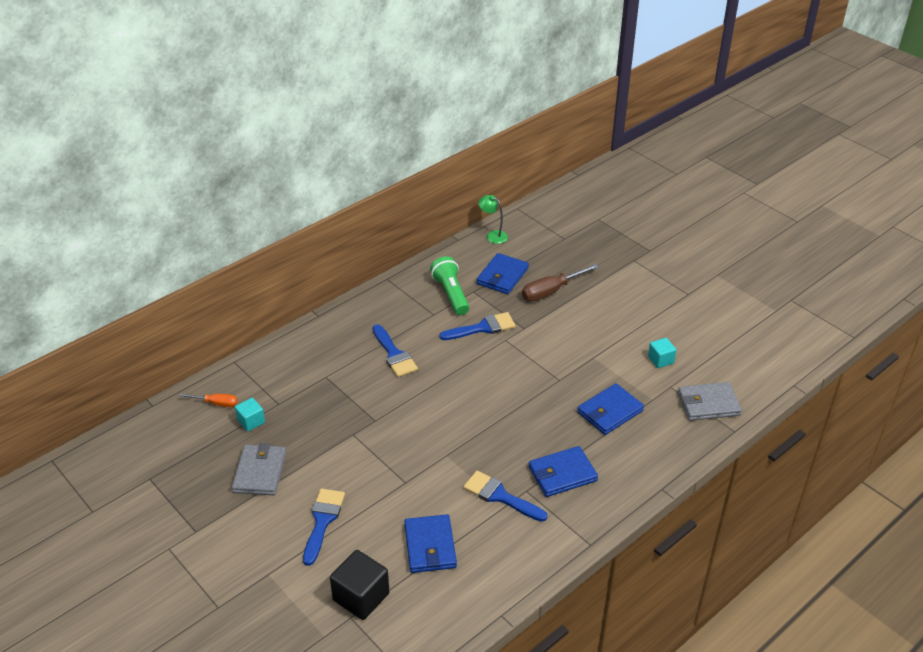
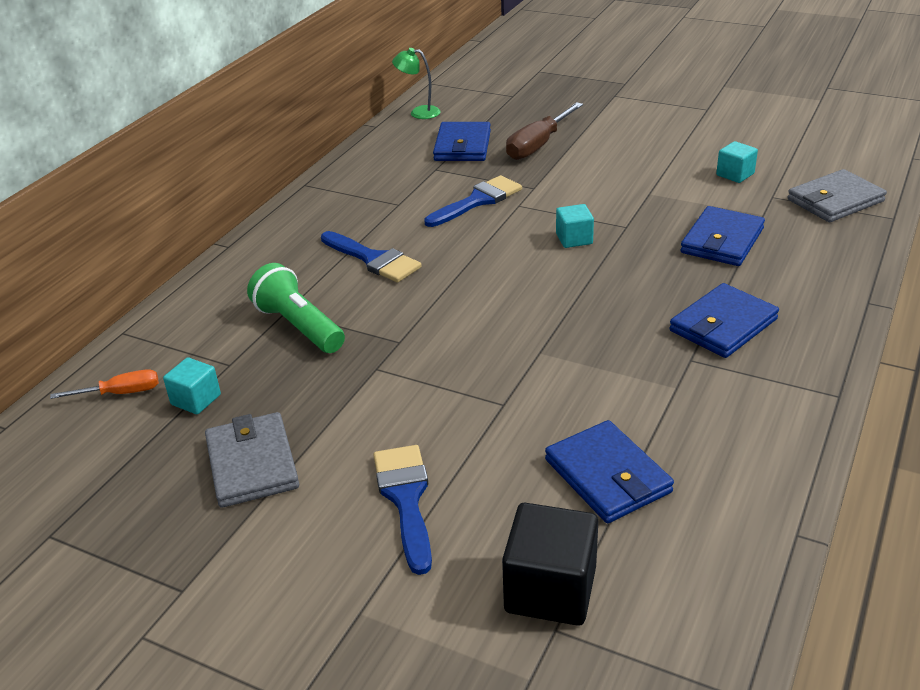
camera: 20 degrees left, 5 degrees down
(451, 294) = (407, 178): green flashlight -> green flashlight (299, 326)
(500, 496) = (659, 377): blue brush -> none
(521, 379) = (574, 239): none -> turquoise cube

